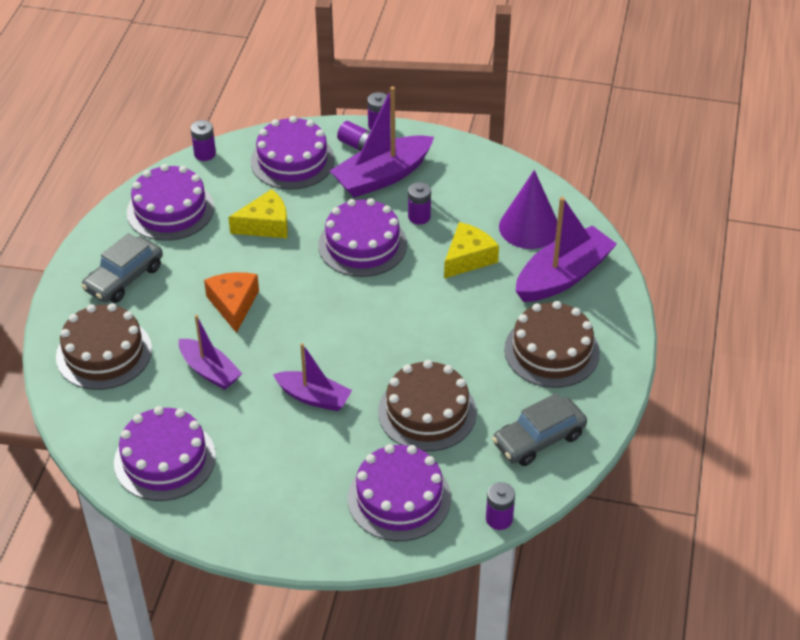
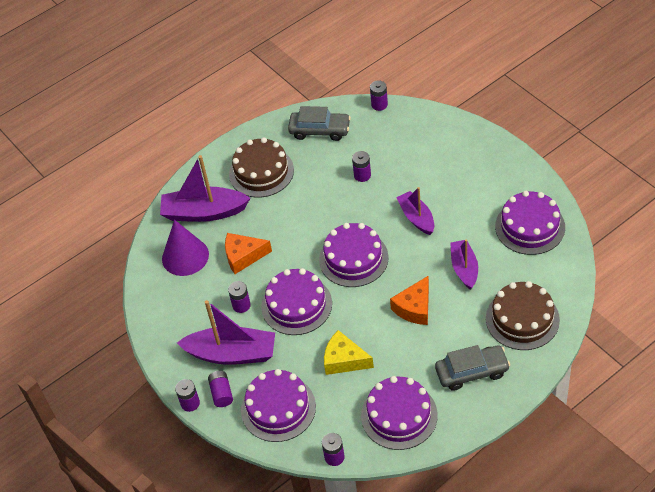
camera: 135 degrees left, 5 degrees up
(399, 498) = (419, 139): purple cake -> purple cake (353, 258)
(427, 412) = (362, 175): brown cake -> purple battery
(468, 258) = (243, 256): yellow cheese -> orange cheese

